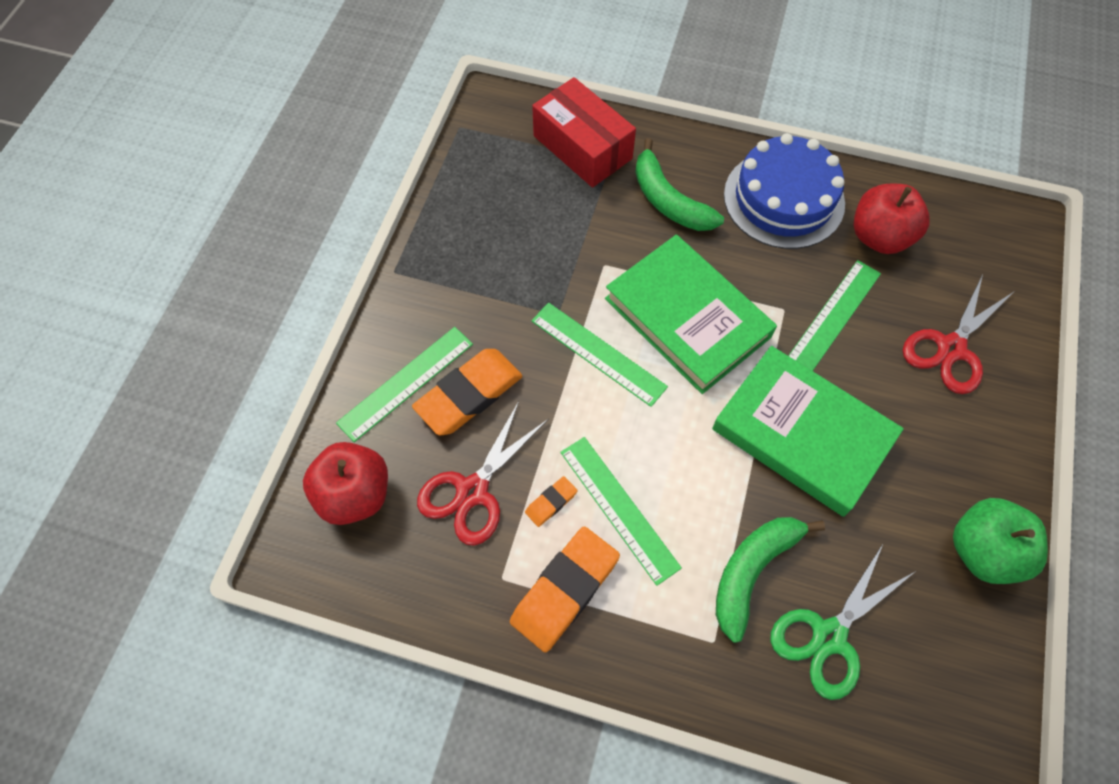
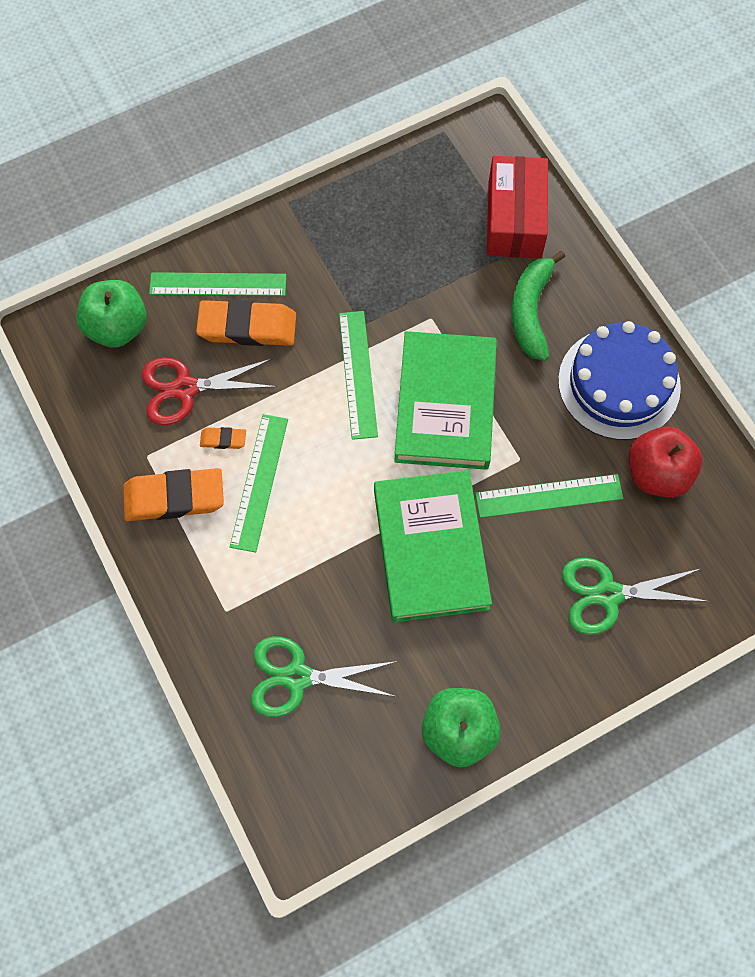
camera: 45 degrees right, 5 degrees up
(355, 494) = (117, 327): red apple -> green apple
(752, 571) = (296, 596): green banana -> none
(951, 348) = (608, 594): red scissors -> green scissors

